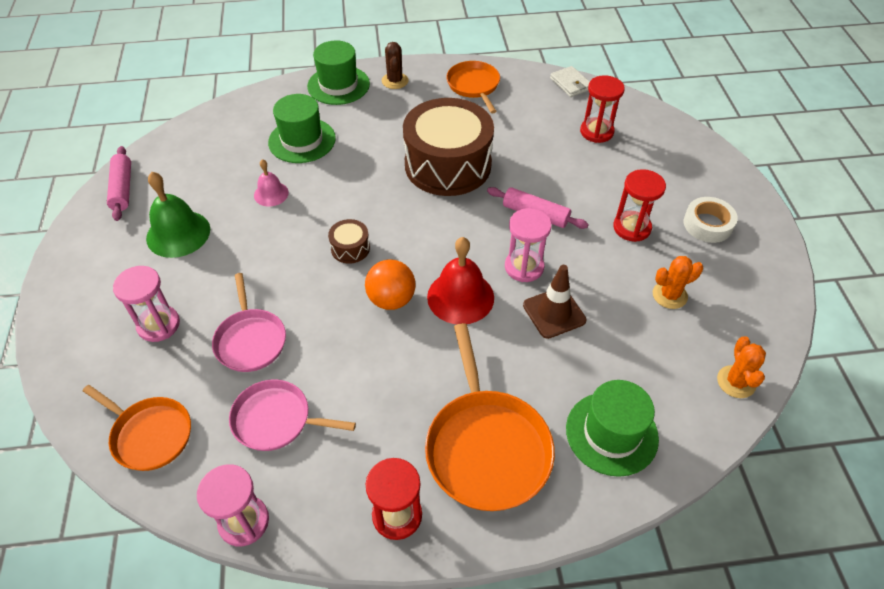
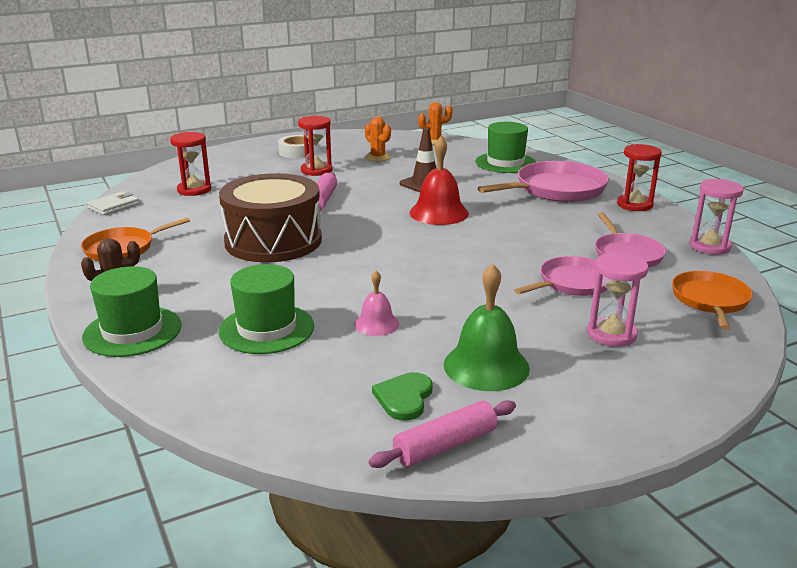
camera: 110 degrees left, 25 degrees down
(177, 184) = (404, 398): none -> green heart
(350, 248) = (423, 263): brown drum -> none
(391, 299) = (466, 236): orange ball -> none
(487, 447) = (556, 189): orange pan -> pink pan
(524, 267) = (387, 197): pink hourglass -> none

